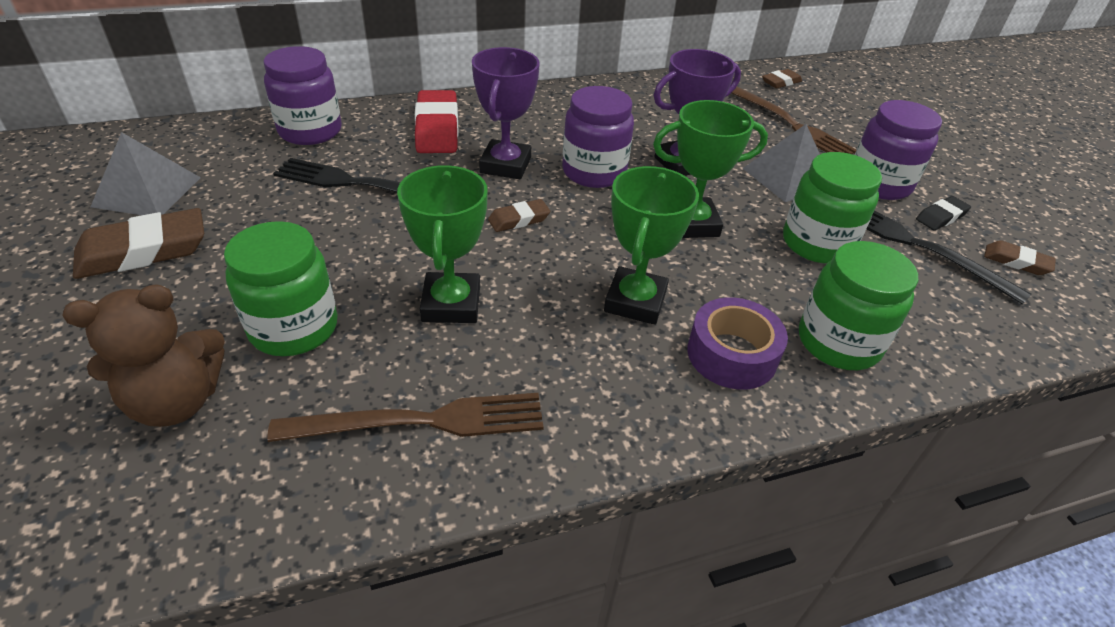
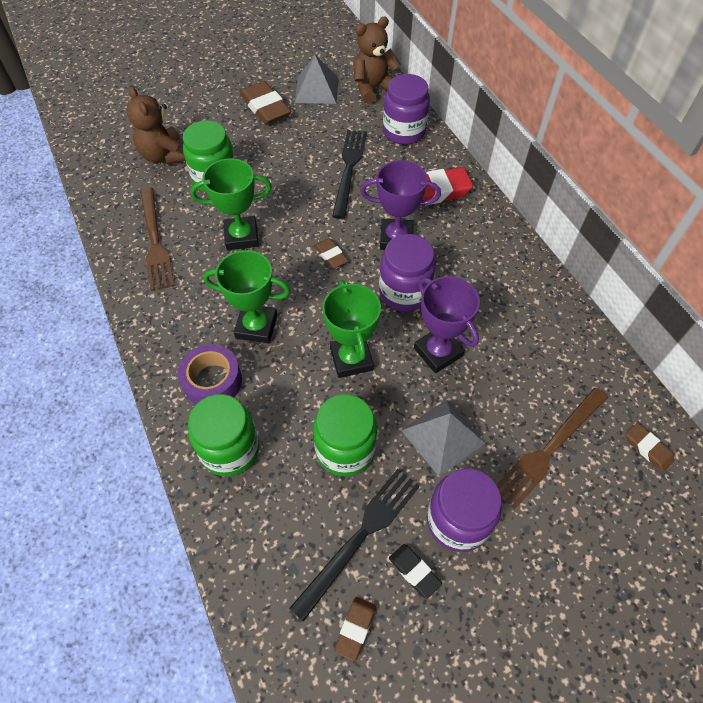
camera: 85 degrees right, 15 degrees up
(195, 141) = (373, 88): none -> brown teddy bear

